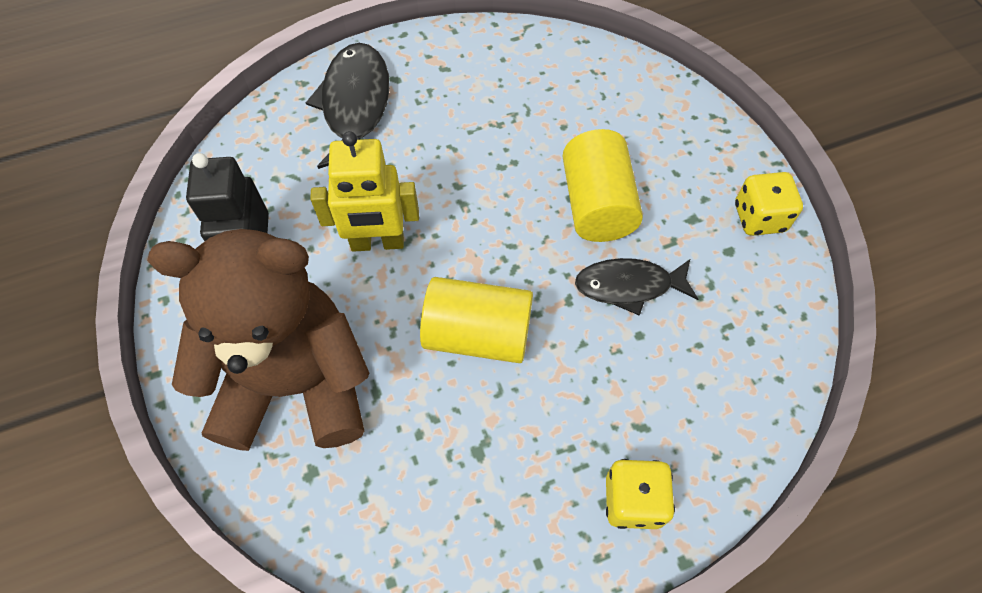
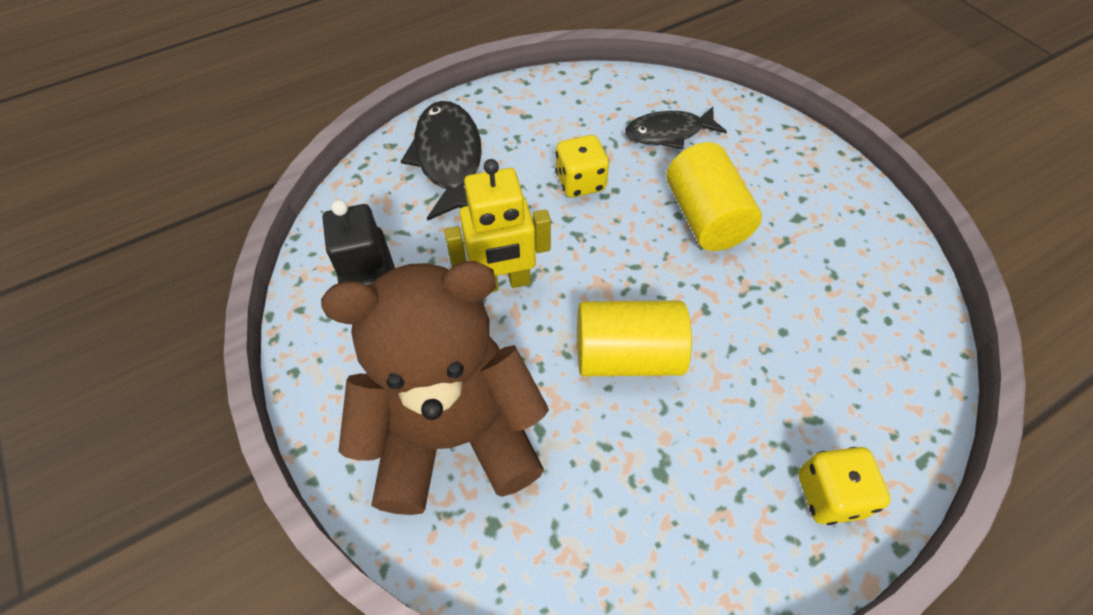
camera: 10 degrees left, 5 degrees down
(629, 286) = (759, 287): black fish -> black fish (668, 133)
(759, 218) = (857, 208): yellow dice -> yellow dice (580, 182)

